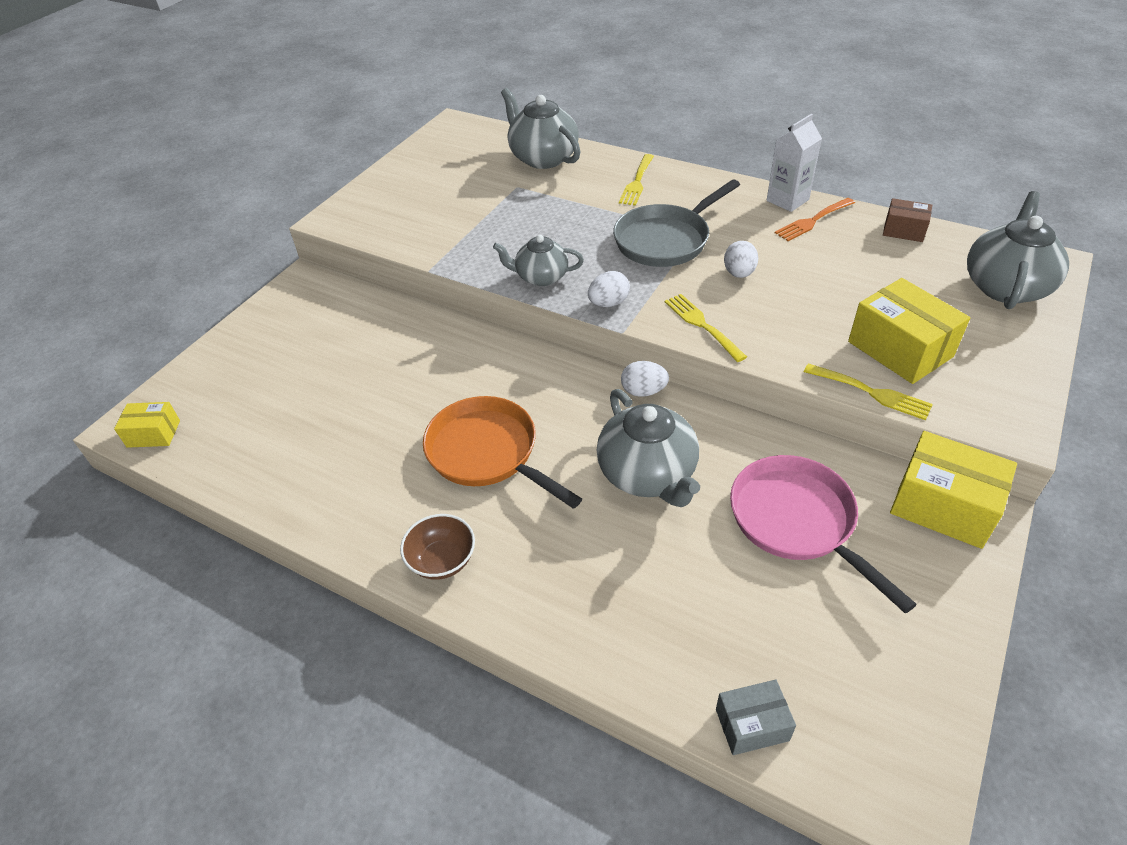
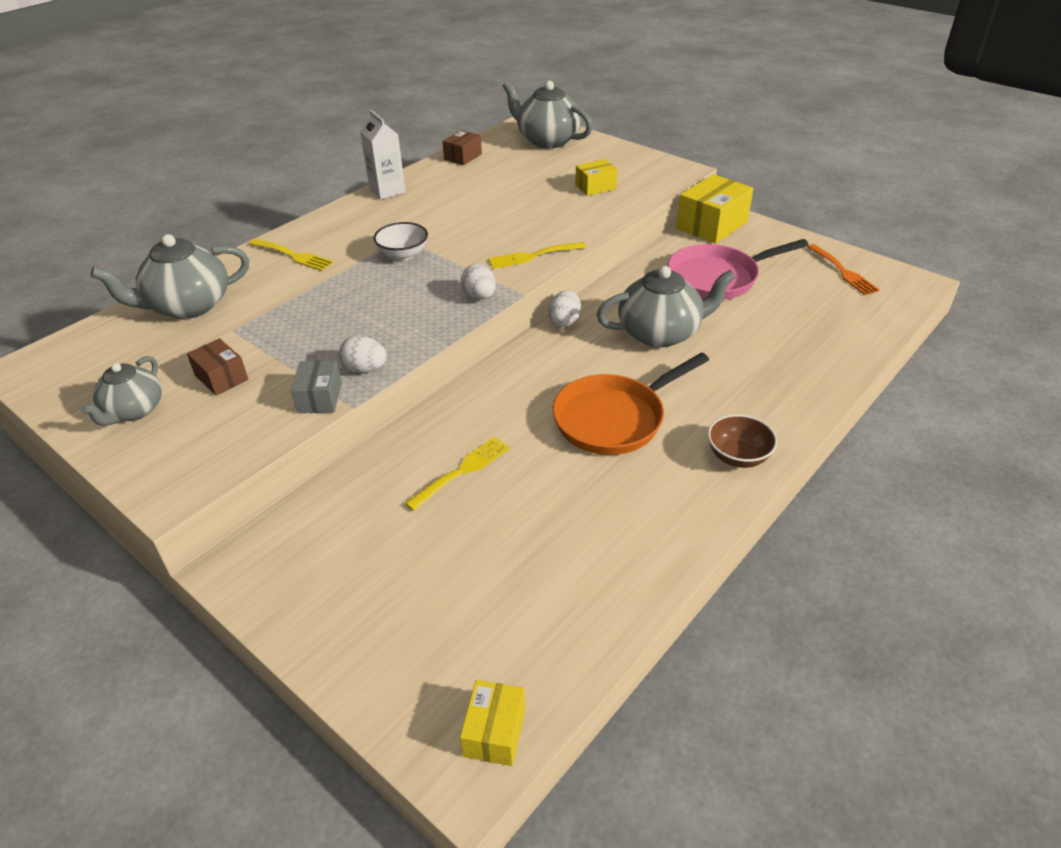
camera: 80 degrees left, 5 degrees down
(455, 200) = (221, 377): none -> brown box
(541, 277) = (415, 330): grey teapot -> grey teapot (133, 411)
(665, 240) = (403, 255): grey pan -> white bowl
(739, 273) = (474, 229): white egg -> white egg (365, 369)
(752, 725) = (877, 325): grey box -> grey box (319, 398)
(813, 221) = (424, 186): orange fork -> orange fork (843, 271)
(871, 392) = (636, 205): yellow fork -> yellow fork (462, 471)
(900, 349) = (595, 187): yellow box -> yellow box, size x0.56

